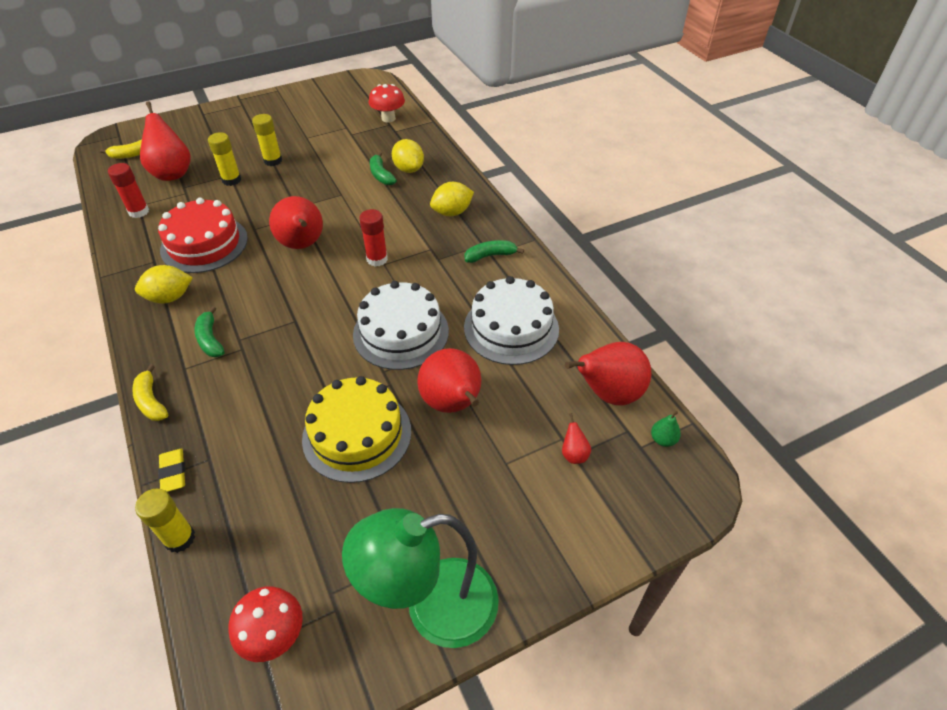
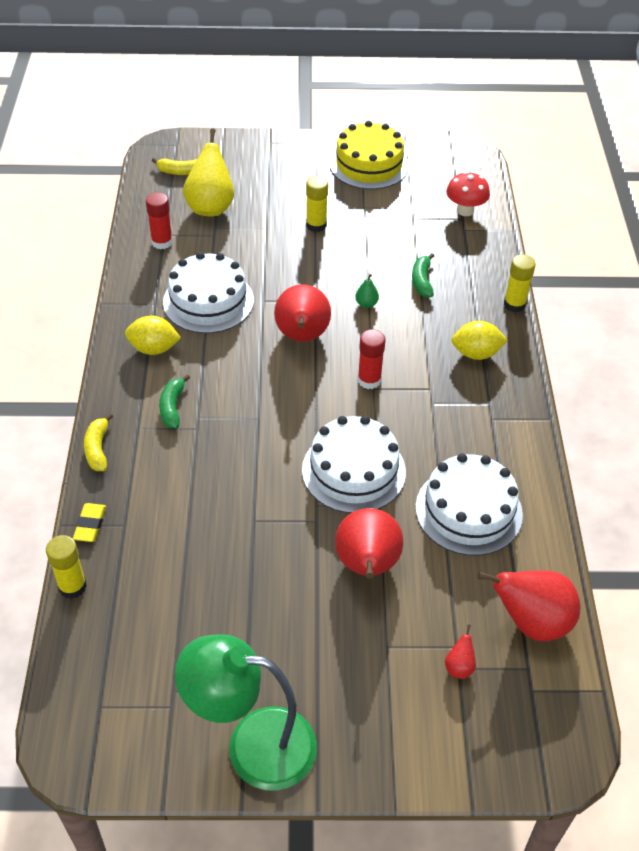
camera: 25 degrees right, 0 degrees up
(172, 173) = (210, 207): red pear -> yellow pear
(204, 244) = (208, 301): red cake -> white cake
(231, 180) = (265, 235): yellow glue stick -> yellow glue stick (514, 304)
(274, 635) = (113, 704): red mushroom -> none
(357, 434) = (262, 557): yellow cake -> yellow cake (369, 164)
(408, 169) = (455, 284): yellow lemon -> none
(490, 256) = (491, 420): green banana -> none
(663, 439) = (560, 693): green pear -> green pear (366, 304)

